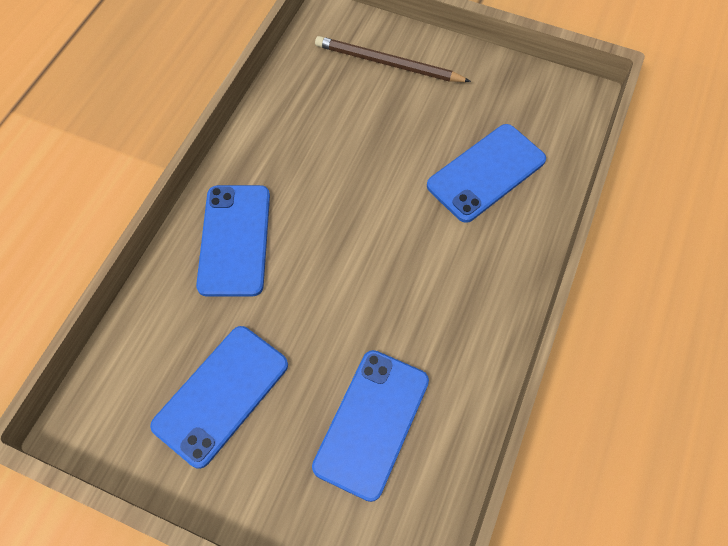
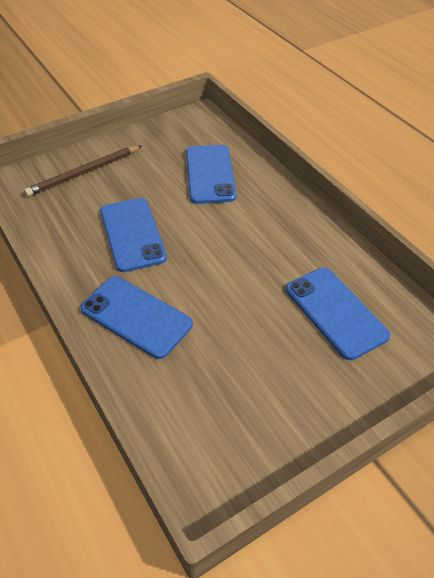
camera: 55 degrees left, 15 degrees down
(221, 395) = (253, 385): blue phone -> blue phone (132, 234)

